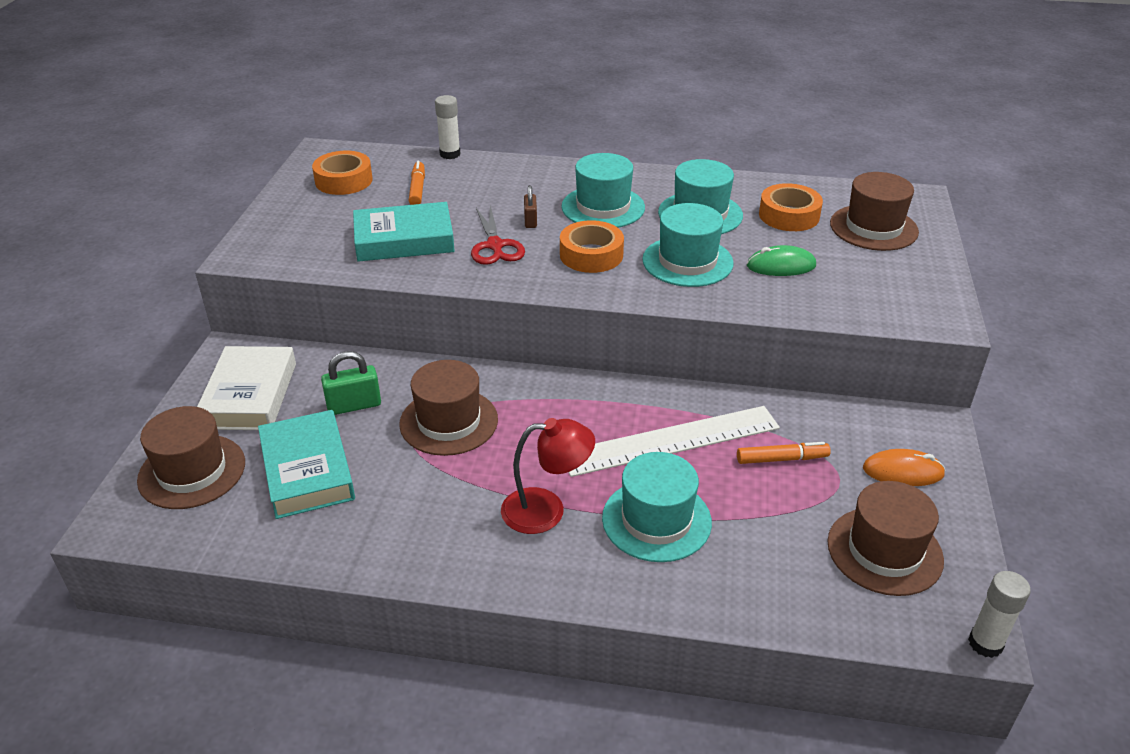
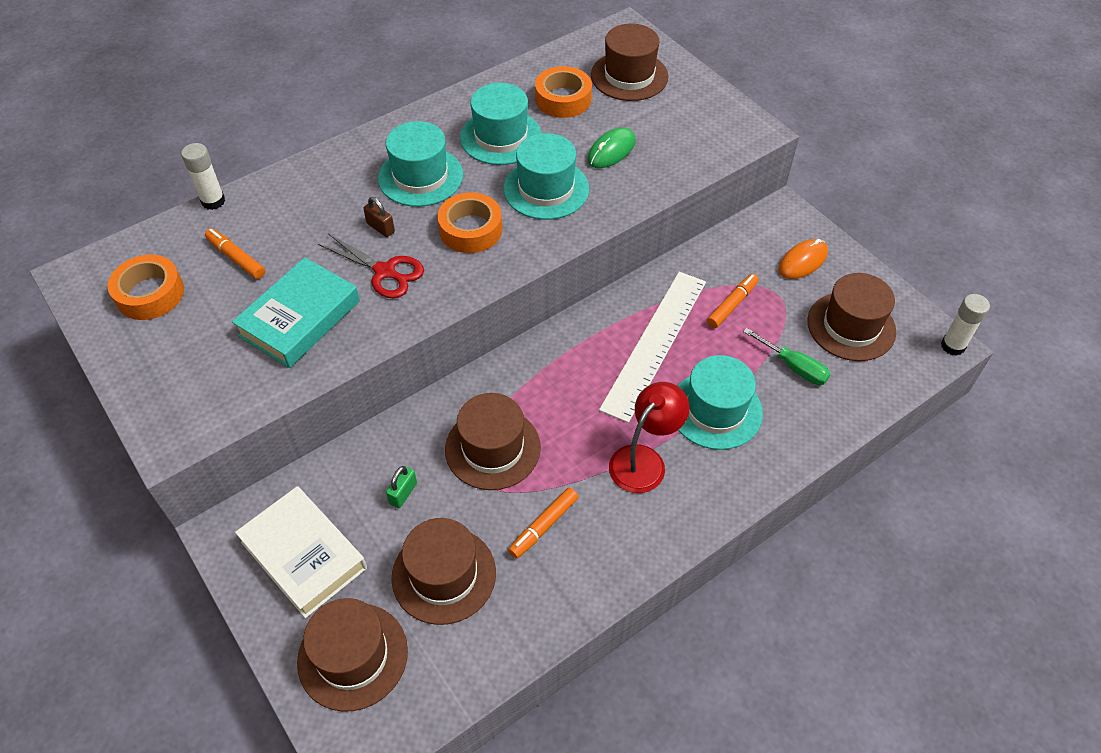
camera: 45 degrees left, 15 degrees up
(307, 471) = (444, 575): turquoise book -> brown hat
(354, 405) = (403, 493): green padlock -> green padlock, size x0.64
(411, 494) = (543, 526): none -> orange marker
(777, 540) = (793, 366): none -> green screwdriver

